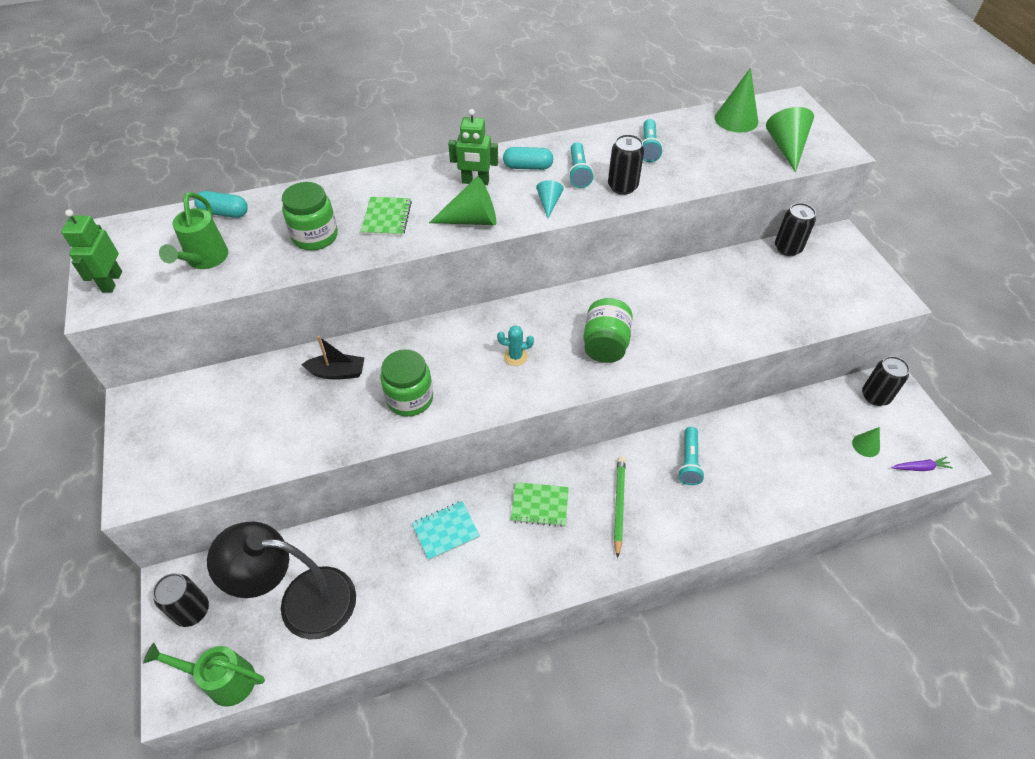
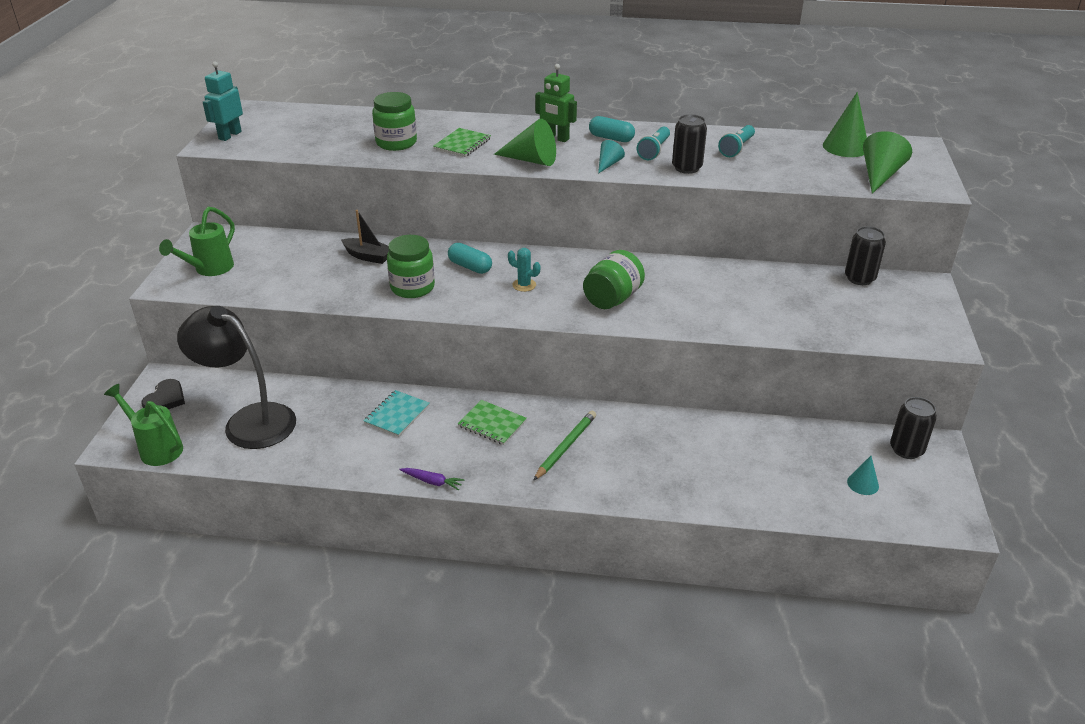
camera: 25 degrees right, 15 degrees down
(112, 282) = (230, 135): green robot -> turquoise robot
(192, 611) = (165, 399): black can -> black heart
(204, 260) = (303, 138): green watering can -> green watering can (209, 269)
(224, 213) = (340, 115): turquoise capsule -> turquoise capsule (470, 267)
(446, 531) = (397, 415): turquoise notebook -> turquoise notebook turned 60 degrees counterclockwise
(689, 462) = (659, 438): turquoise flashlight -> none
(866, 445) = (863, 484): green cone -> turquoise cone
(920, 468) = (913, 520): purple carrot -> purple carrot (432, 482)

